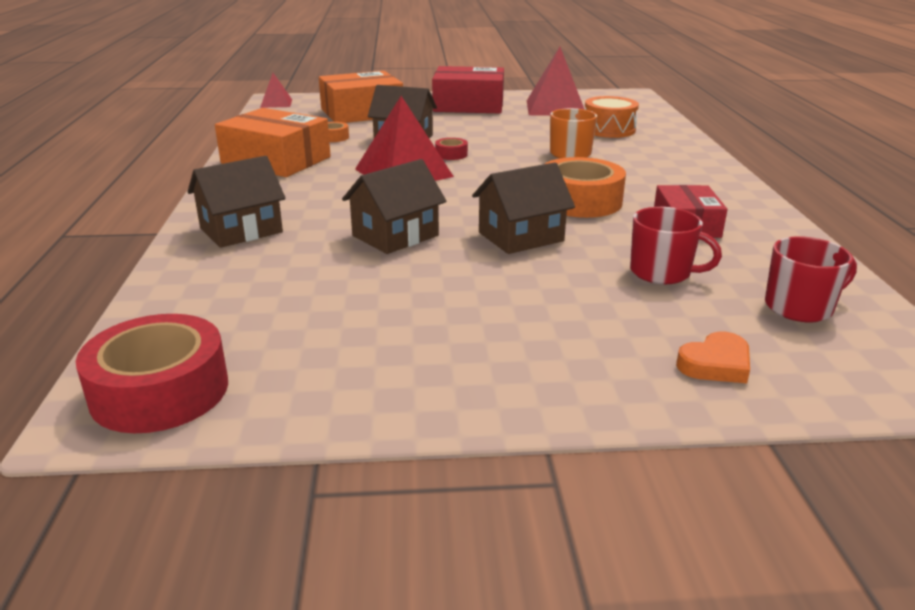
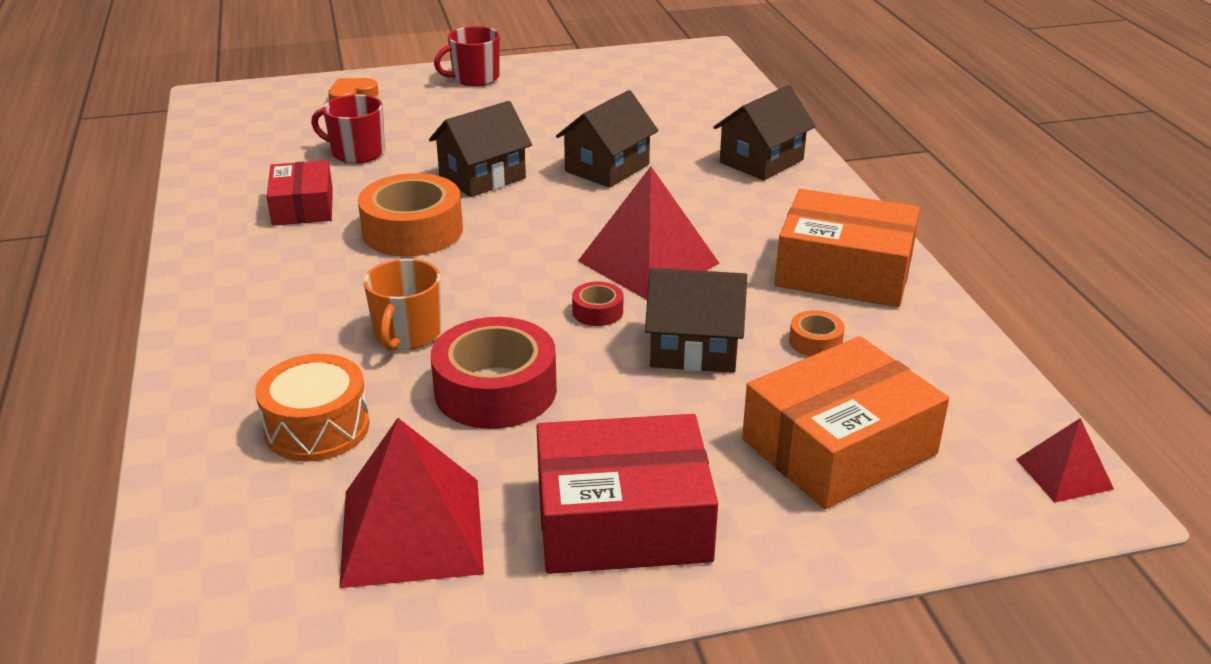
camera: 170 degrees right, 5 degrees up
(160, 391) = (686, 61): red tape -> red tape (495, 390)
(800, 307) = (260, 134): red mug -> red mug (474, 78)

